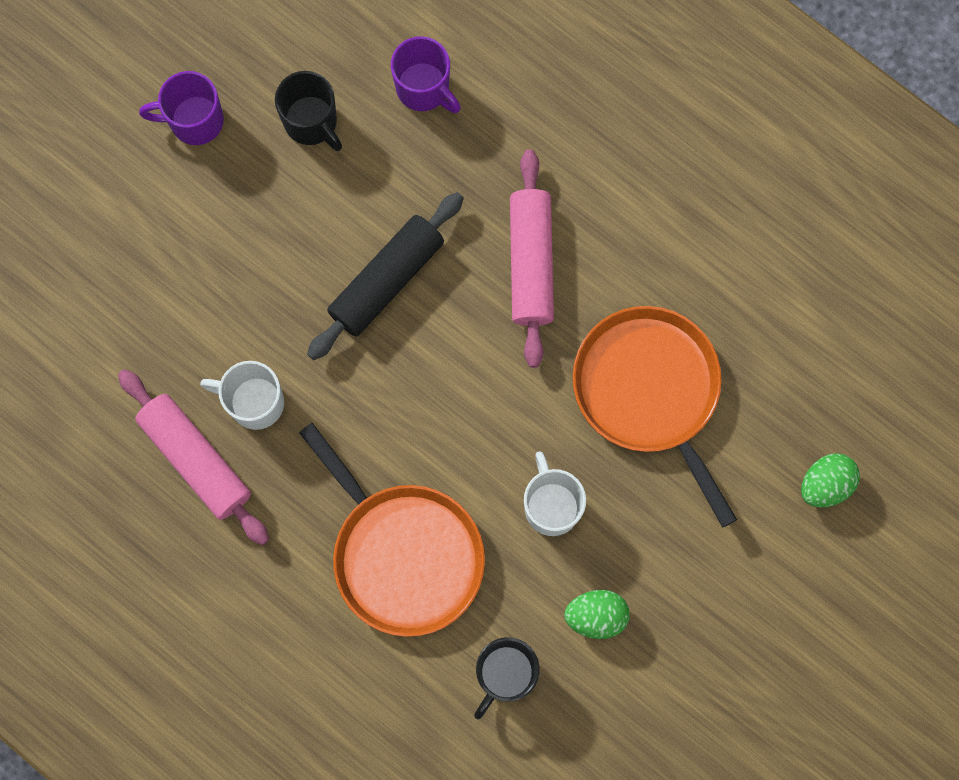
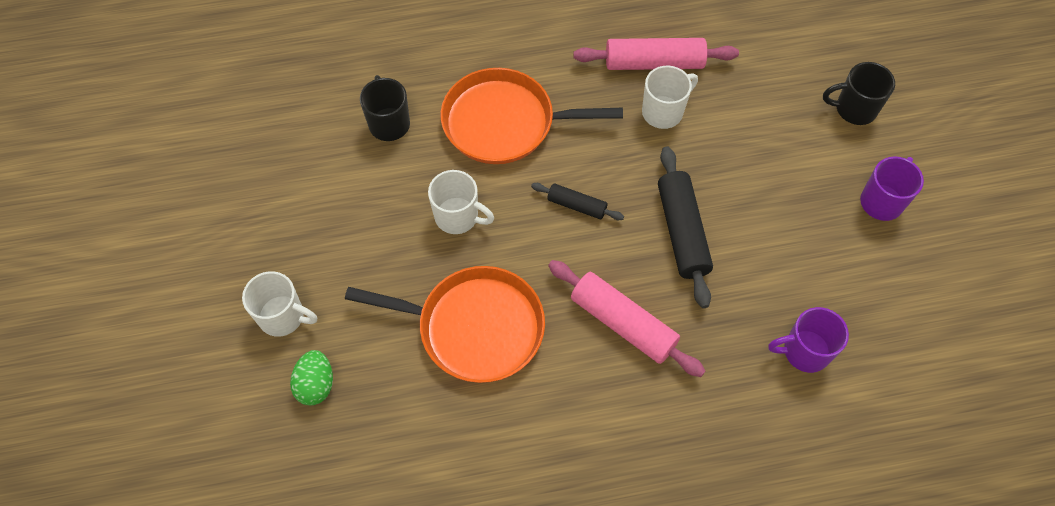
camera: 130 degrees right, 15 degrees down
(311, 122) = (830, 266): black mug -> black mug (854, 109)
(441, 402) = (576, 205): none -> black rolling pin
(596, 616) = (373, 191): green egg -> none
(793, 577) = (283, 317): none -> white mug

